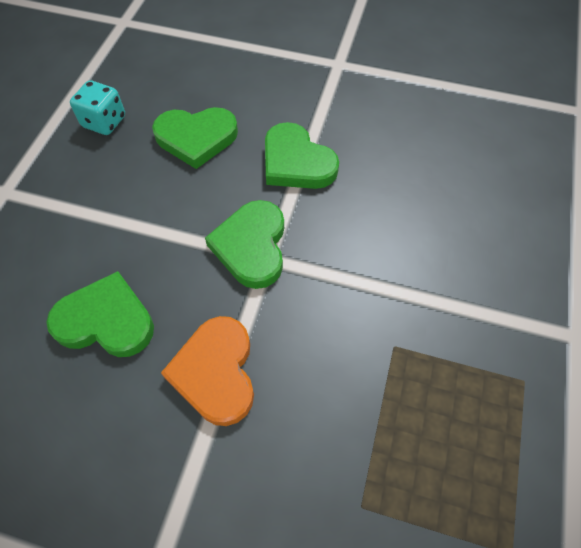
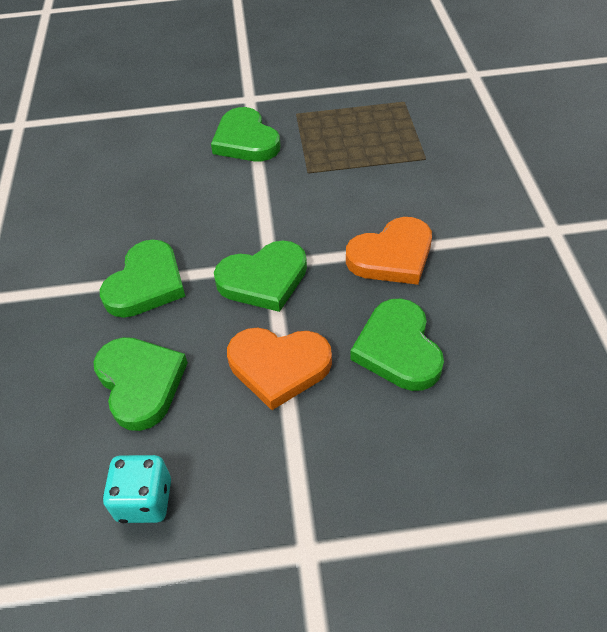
camera: 110 degrees left, 10 degrees down
(151, 225) = (279, 366): none -> orange heart
(481, 302) = (246, 140): none -> green heart

